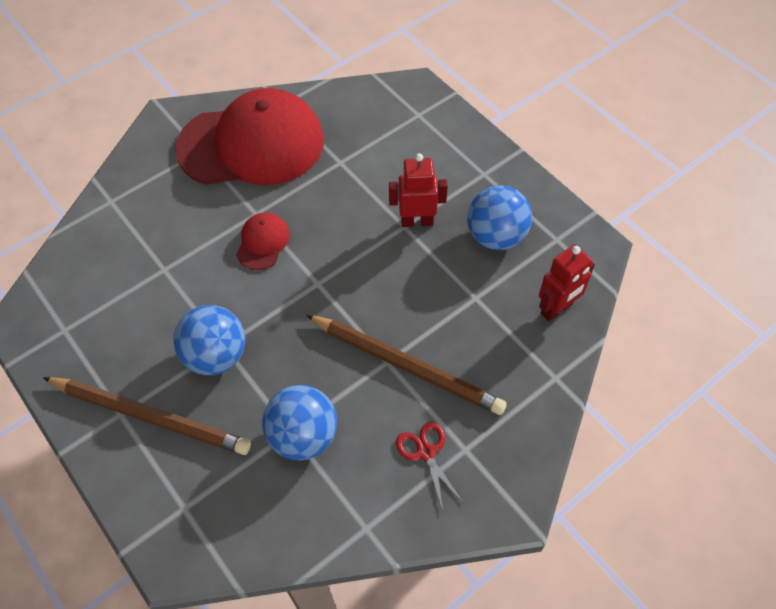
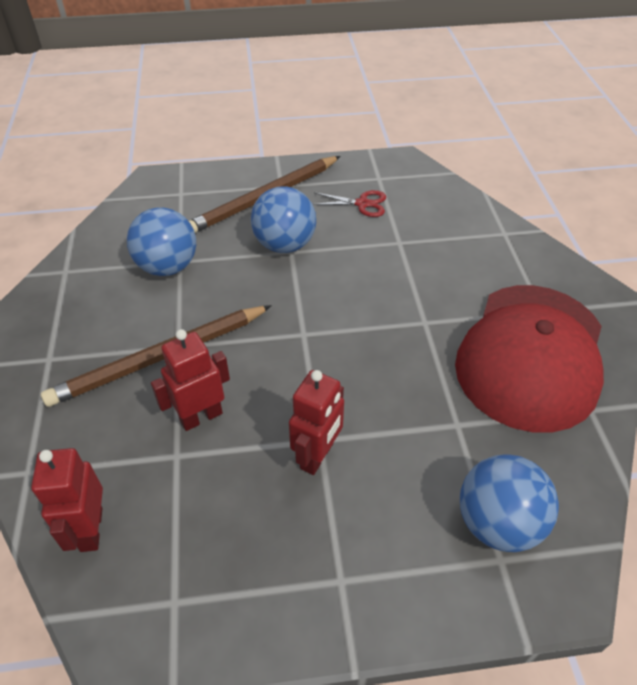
camera: 120 degrees right, 10 degrees down
(262, 242) = (383, 314): red cap -> none
(426, 452) = (75, 332): red scissors -> red scissors (362, 204)
(436, 303) = (201, 416): none -> red robot
(496, 236) = (234, 529): blue ball -> blue ball (498, 523)

